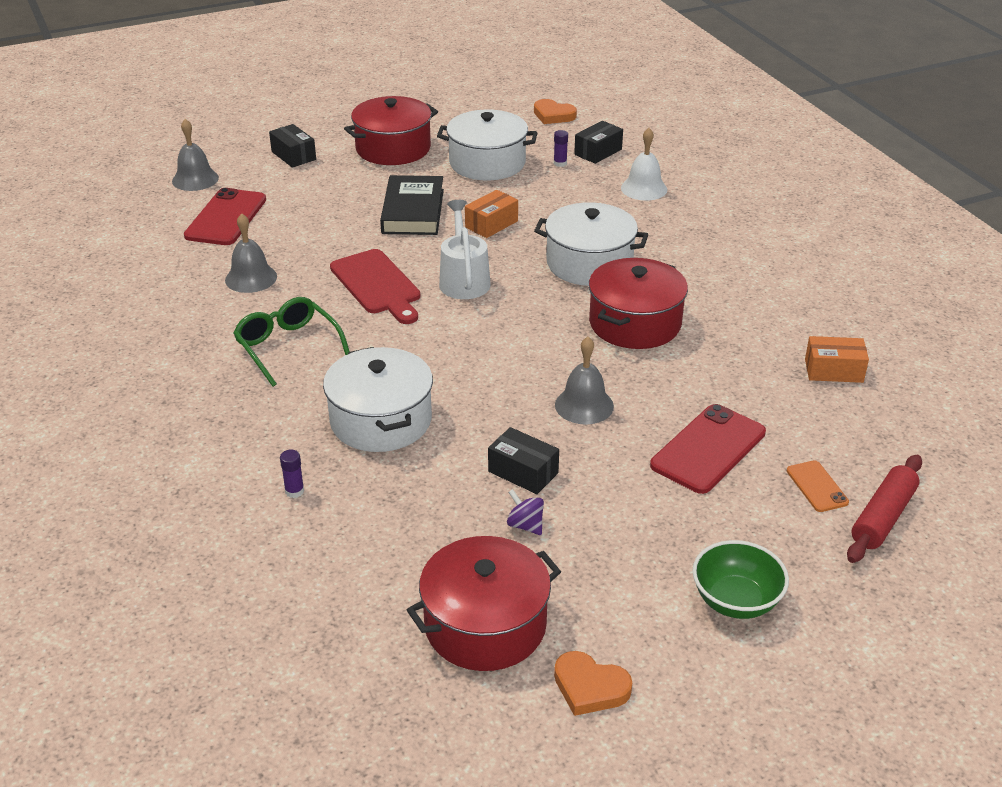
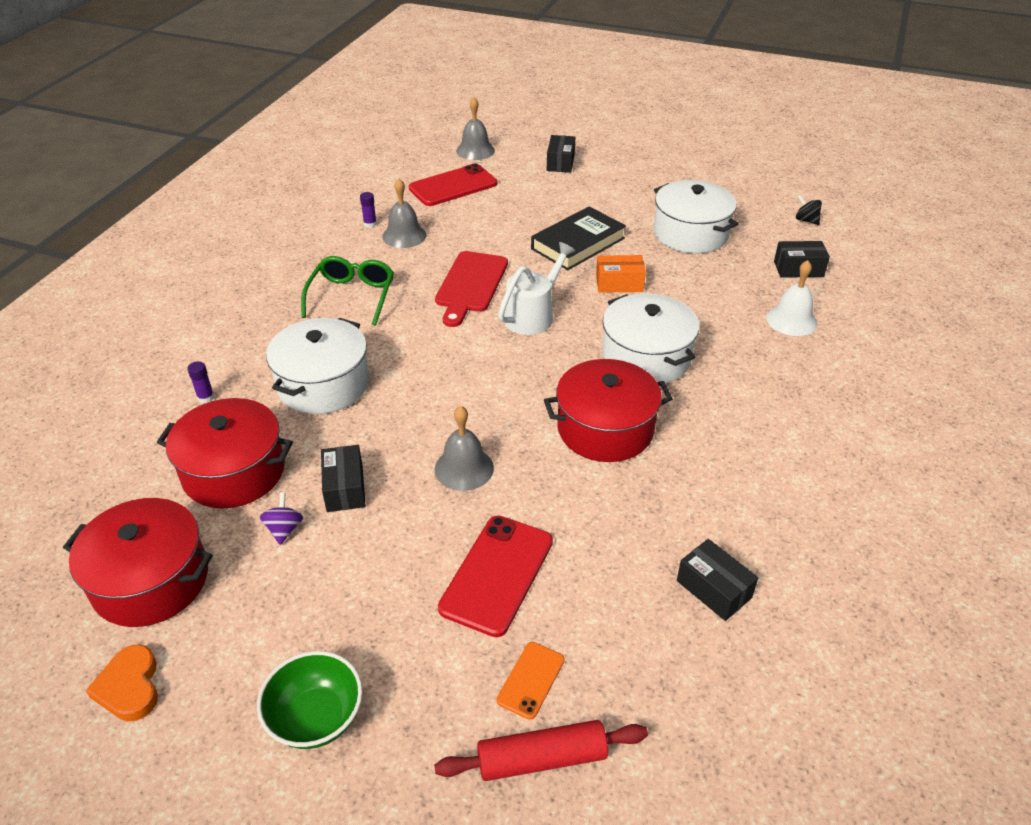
camera: 45 degrees right, 5 degrees up
(393, 148) = (636, 189): red pot -> red pot (234, 471)
(553, 115) = (806, 220): orange heart -> black spinning top
(560, 163) = (750, 262): purple glue stick -> purple glue stick (370, 224)
(708, 449) = (497, 574): red phone -> red phone turned 60 degrees counterclockwise
(833, 371) = (714, 589): orange box -> black box

